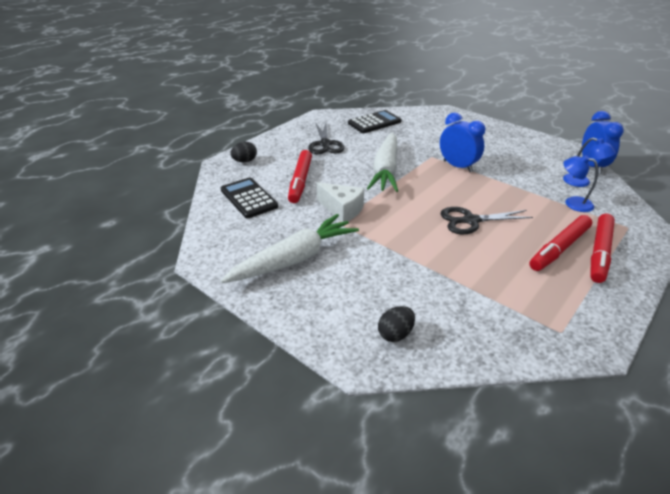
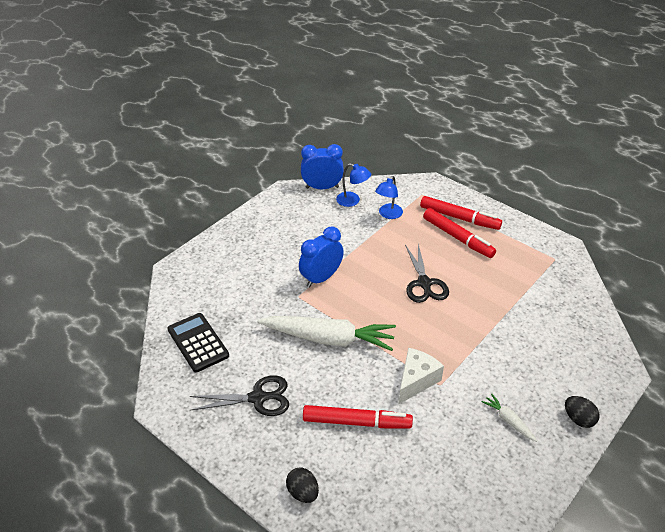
camera: 90 degrees left, 5 degrees up
(249, 198) = (400, 475): black calculator -> none
(294, 259) = (508, 420): white carrot -> white carrot, size x0.43
(395, 334) = (586, 348): black egg -> black egg (578, 419)
(582, 182) = (352, 201): blue lamp -> blue lamp turned 75 degrees clockwise

